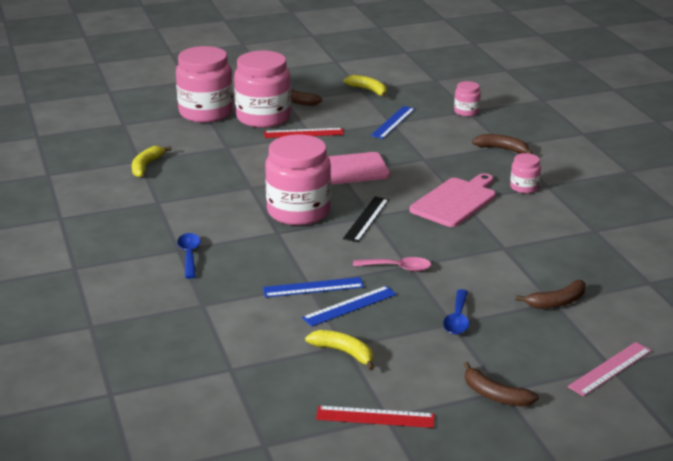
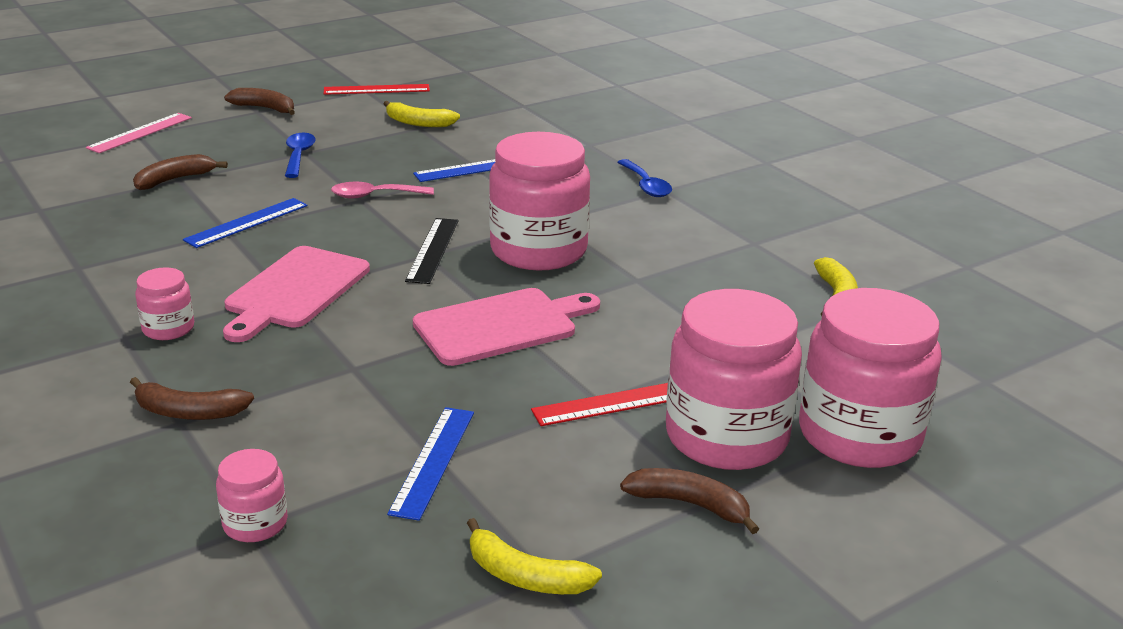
camera: 165 degrees right, 0 degrees up
(349, 306) = (424, 156): blue ruler -> blue ruler (247, 222)

